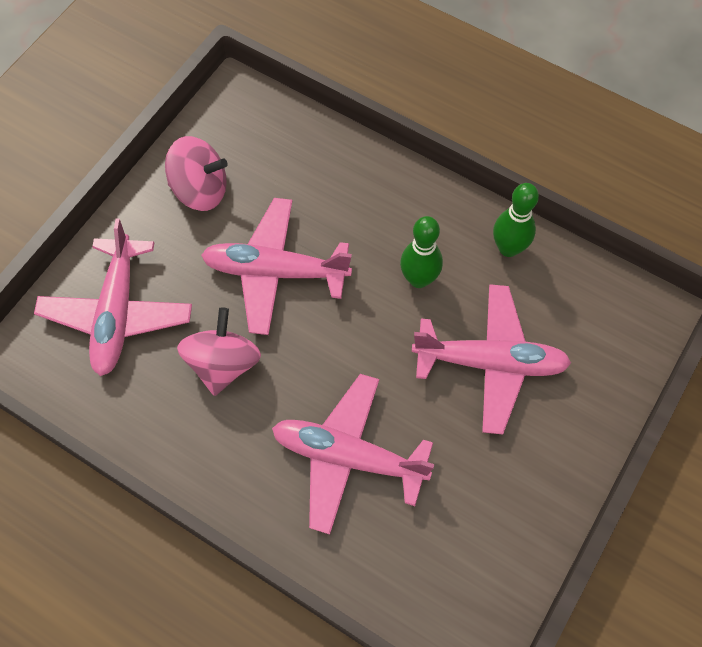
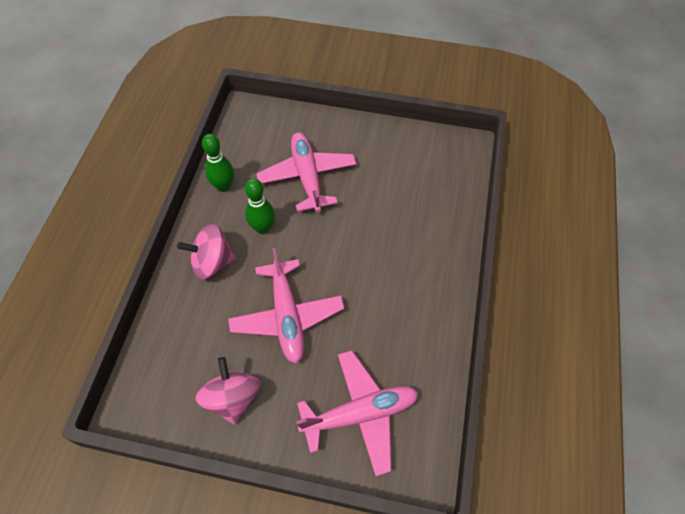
camera: 110 degrees left, 5 degrees down
(223, 364) = (369, 323): pink spinning top -> pink spinning top (212, 262)
(348, 457) = (398, 230): pink plane -> none

